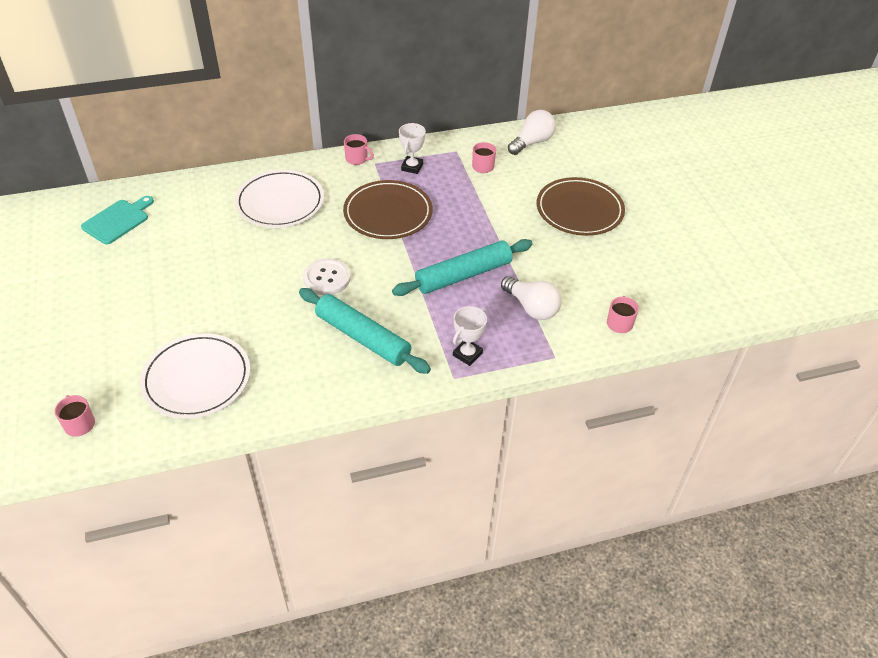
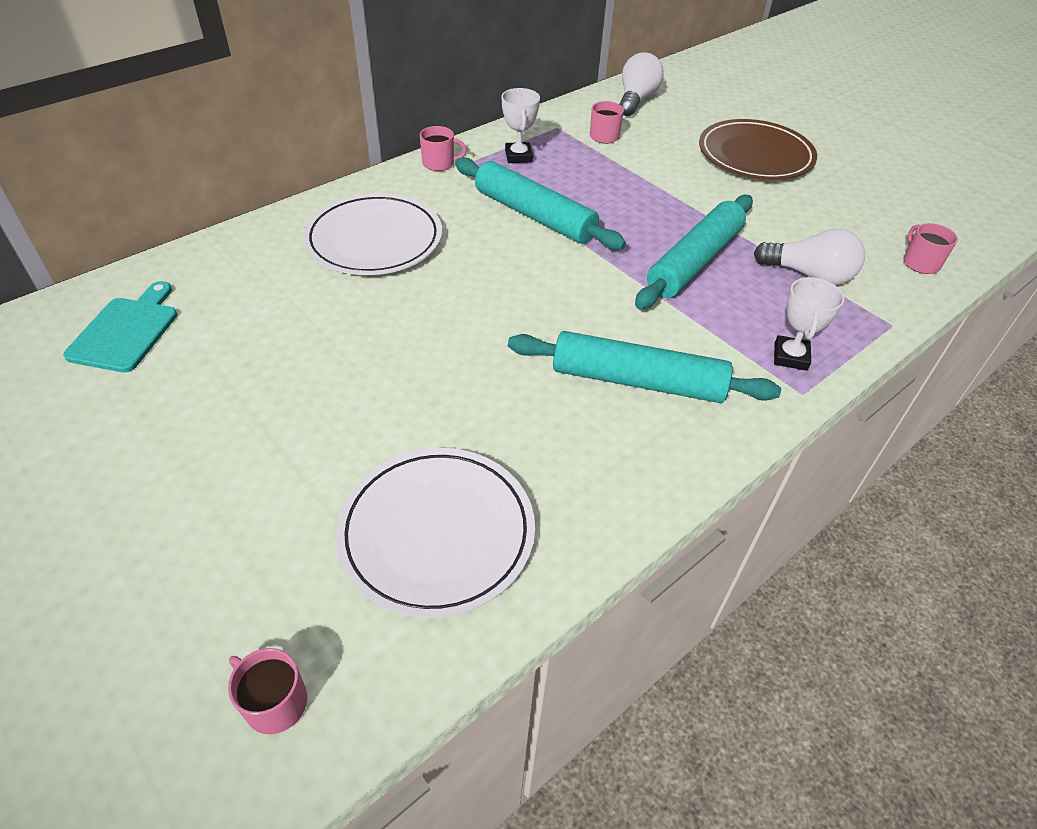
camera: 25 degrees left, 0 degrees up
(327, 278) = (520, 318): white button -> none
(388, 213) = (534, 215): brown plate -> turquoise rolling pin

